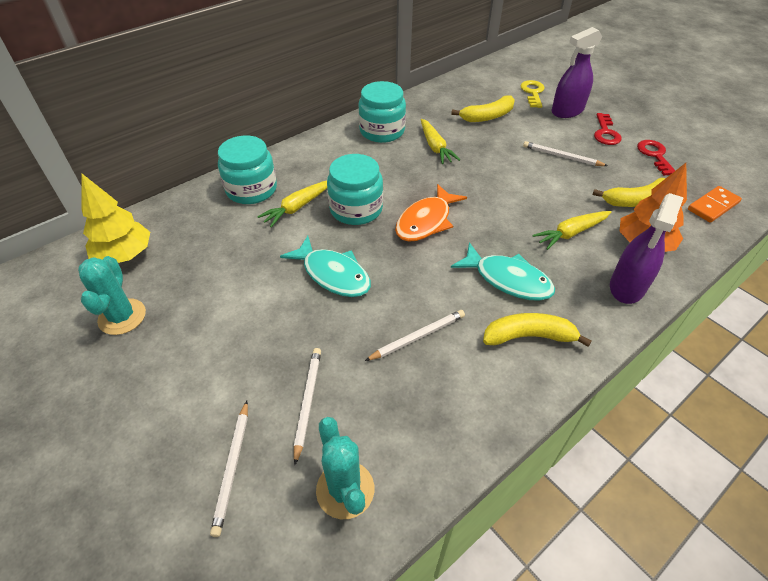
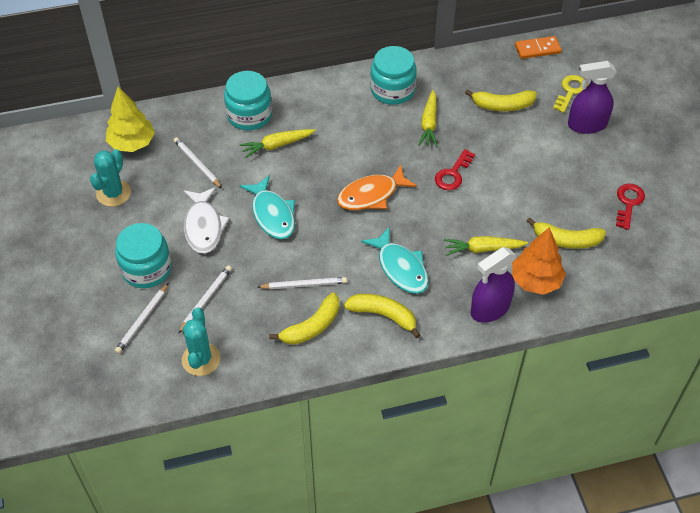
camera: 25 degrees right, 5 degrees up
(258, 315) = (204, 226): none -> white fish
(356, 209) = (322, 163): turquoise jar -> turquoise jar (146, 269)
(459, 383) = (312, 327): none -> yellow banana
(562, 156) = (538, 173): white pencil -> white pencil (197, 164)
(605, 133) = (603, 163): red key -> red key (453, 174)
(713, 206) = (632, 271): orange domino -> orange domino (537, 49)

